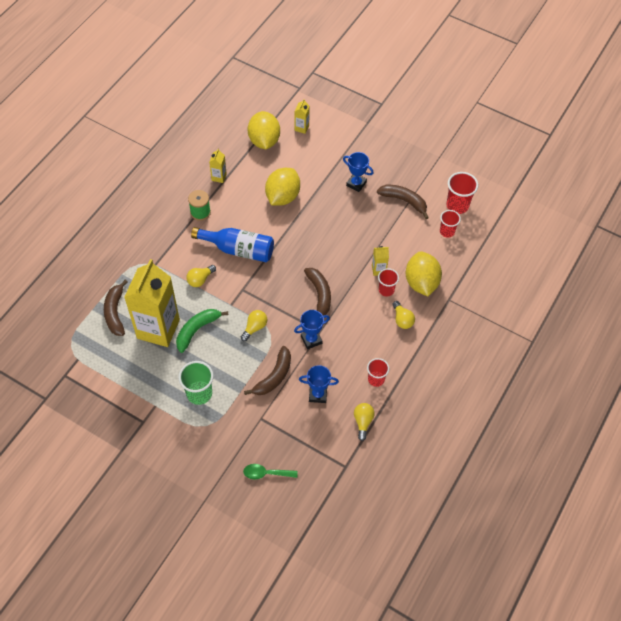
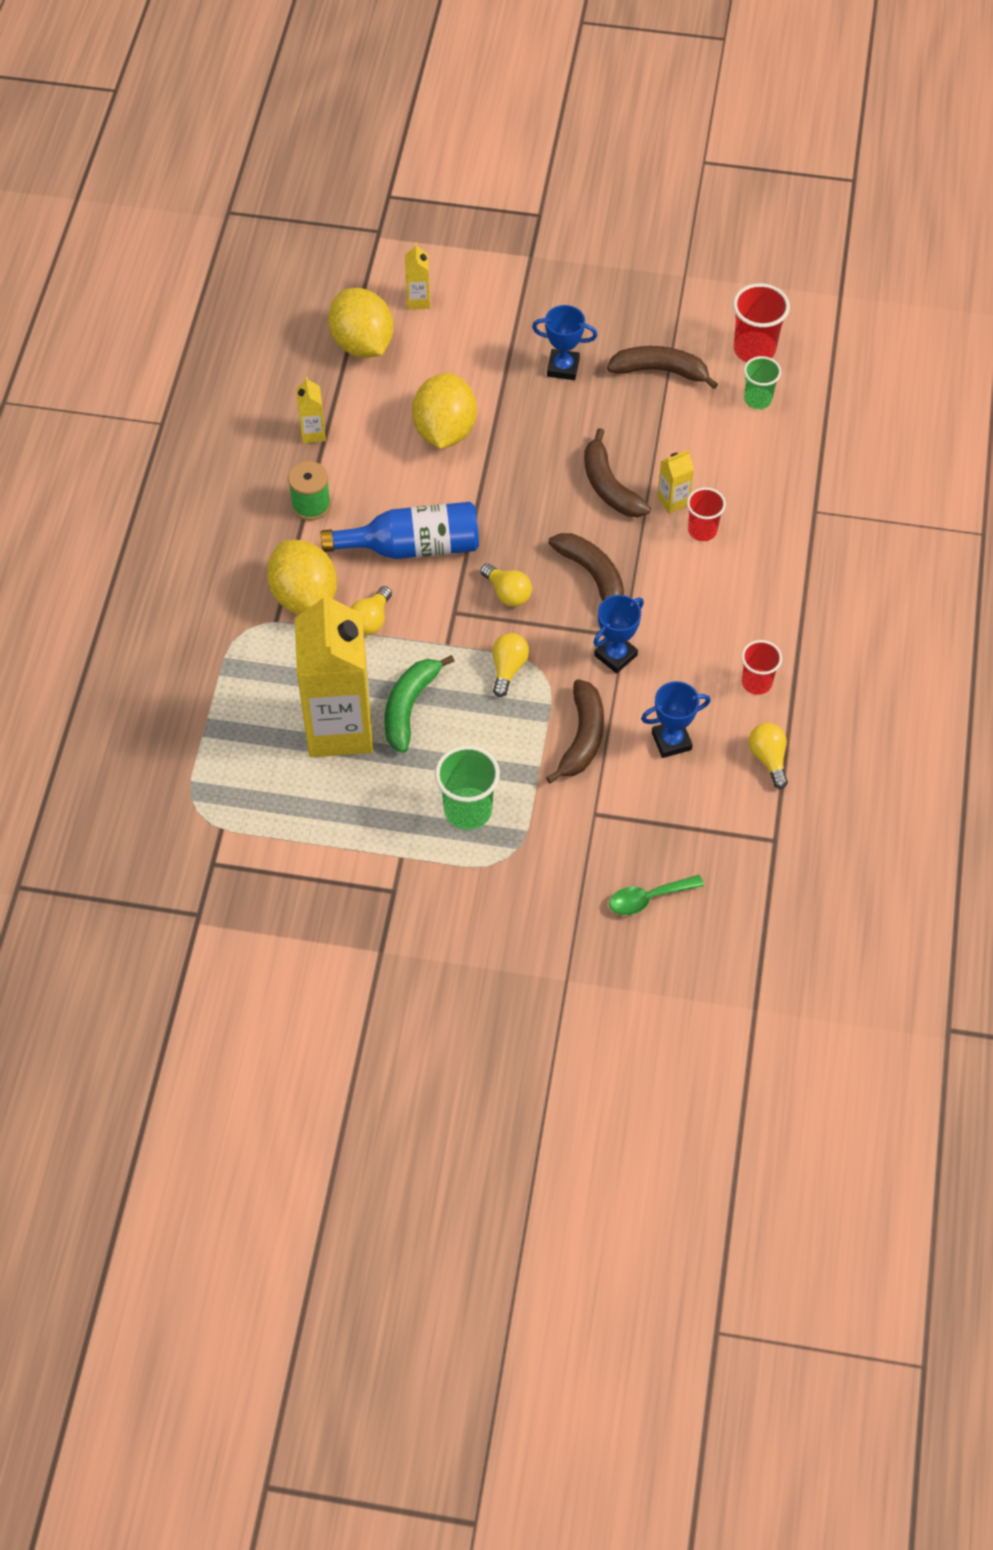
camera: 20 degrees left, 0 degrees up
(115, 312) = (247, 726): brown banana -> brown banana (609, 486)
(402, 320) = (753, 570): yellow light bulb -> yellow light bulb (507, 593)
(421, 282) = (755, 498): yellow lemon -> yellow lemon (304, 597)
(447, 231) = (757, 399): red cup -> green cup

